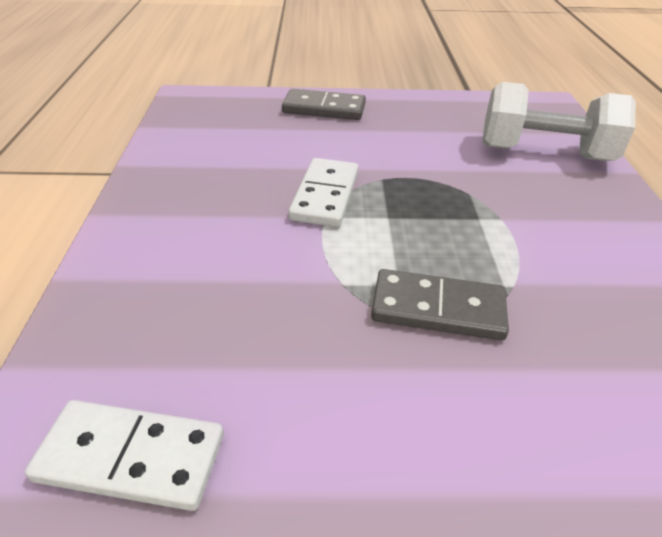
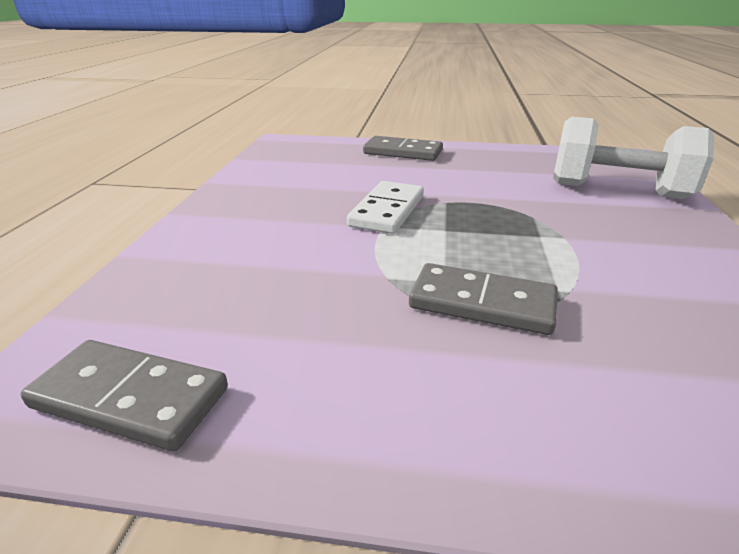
camera: 10 degrees right, 10 degrees down
(131, 458) = (130, 398): white domino -> grey domino

